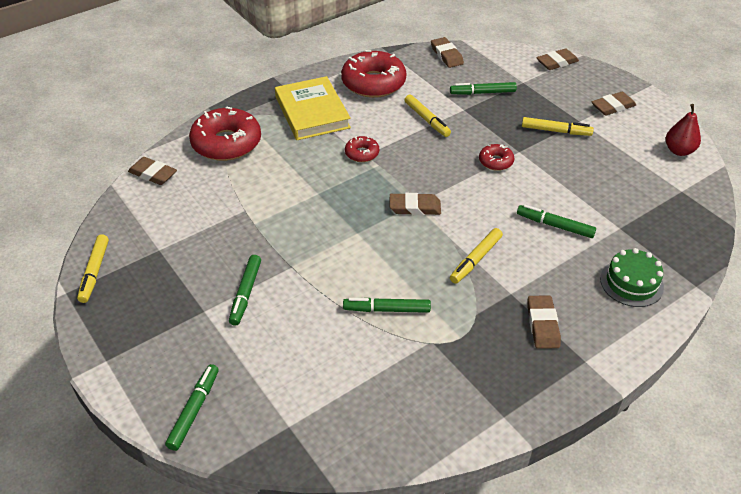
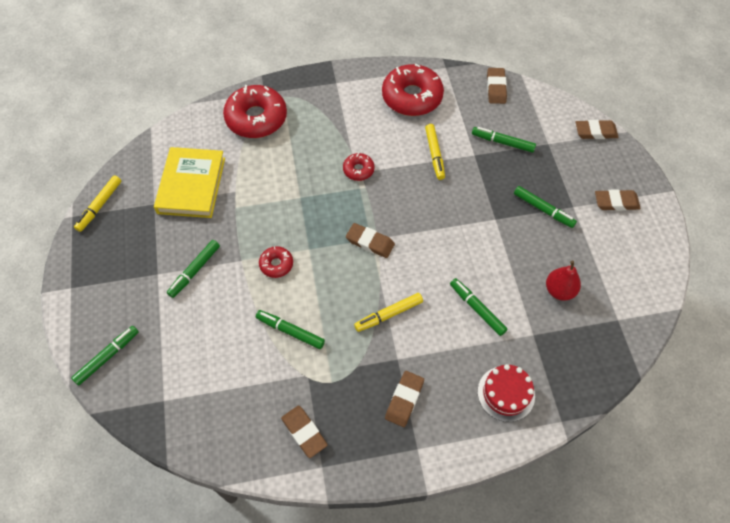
camera: 25 degrees right, 15 degrees up
(153, 174) = (185, 128): brown eraser -> brown eraser (304, 432)
(312, 112) = (341, 111): yellow book -> yellow book (191, 185)
(496, 161) = (467, 222): red donut -> red donut (276, 264)
(556, 131) = (543, 209): yellow marker -> green marker
(631, 283) = (506, 393): green cake -> red cake
(679, 151) = (646, 275): red pear -> red pear (559, 290)

